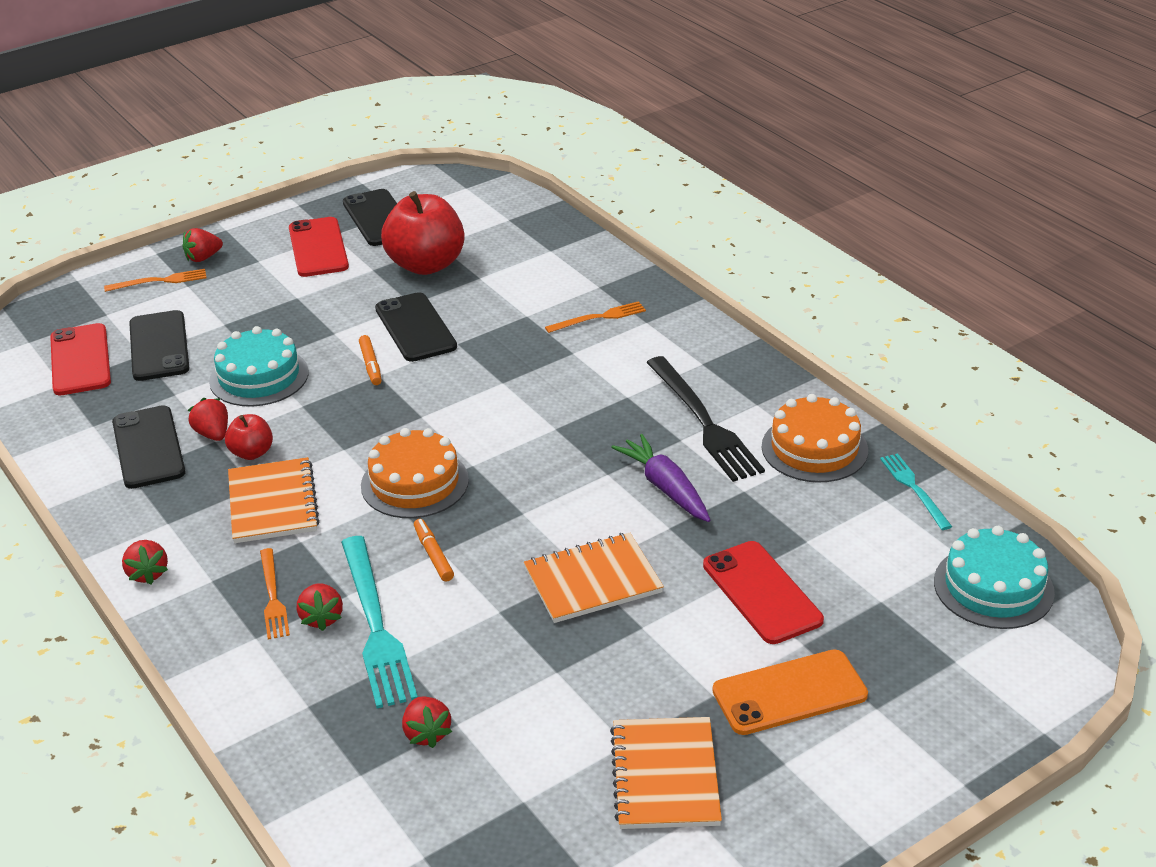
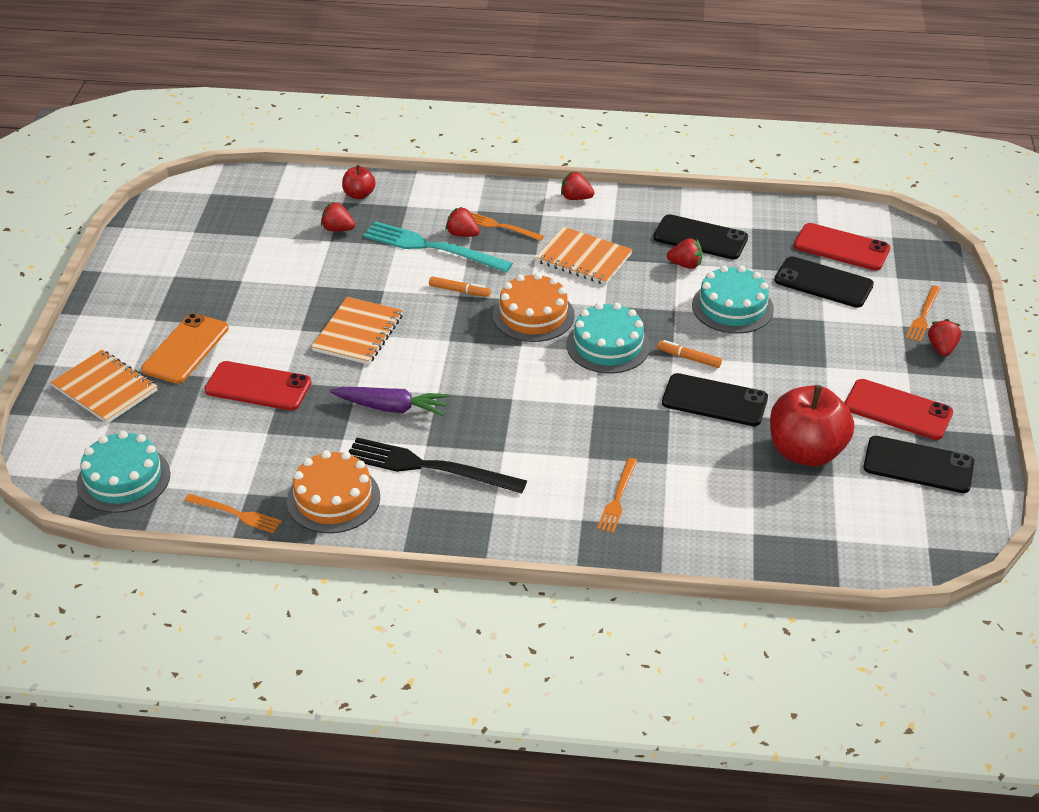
camera: 130 degrees right, 5 degrees up
(252, 453) = (645, 271): red apple -> red apple (359, 195)
(407, 415) = (608, 345): none -> turquoise cake
(665, 776) = (206, 280): orange notebook -> orange notebook (105, 389)
(914, 489) = (236, 514): turquoise fork -> orange fork

